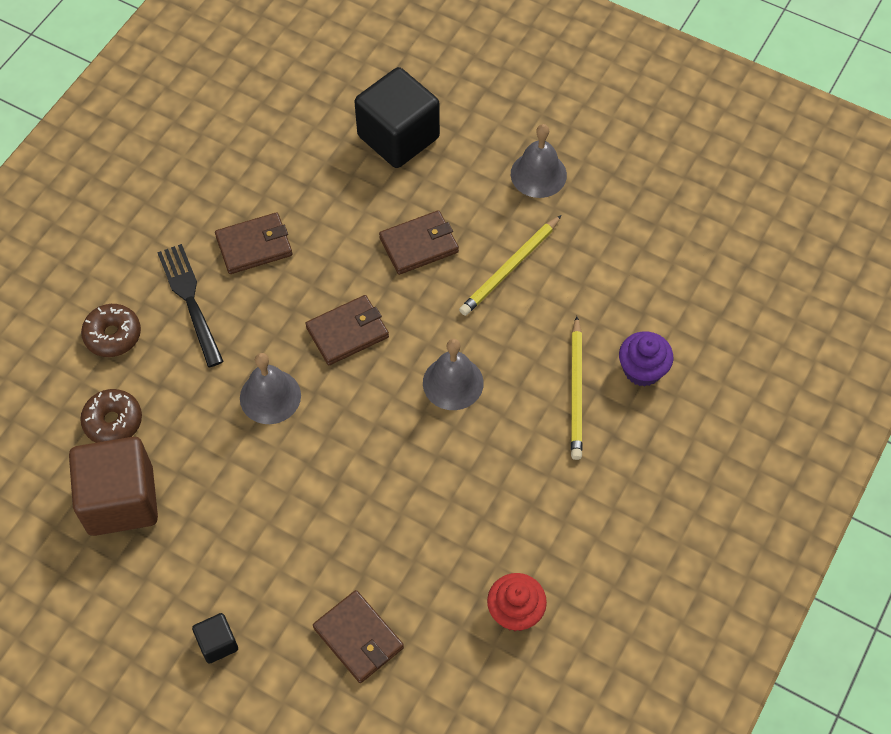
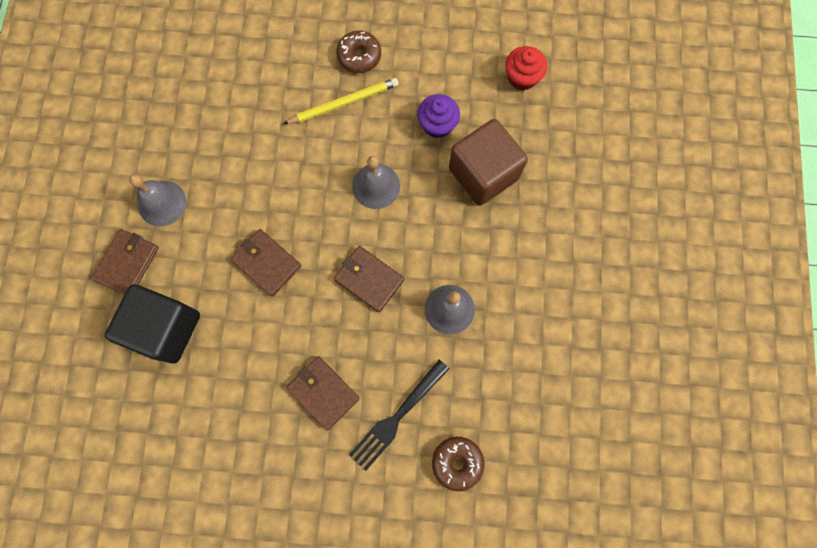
camera: 115 degrees left, 15 degrees up
(113, 421) = (528, 417): brown donut -> brown donut (359, 56)
(121, 500) = (585, 373): brown cube -> brown cube (483, 174)
(217, 643) = (645, 248): black cube -> none
(358, 638) = (591, 162): brown wallet -> brown wallet (127, 263)
(510, 268) = (260, 188): yellow pencil -> none
(642, 369) = (307, 68): purple cupcake -> purple cupcake (437, 125)

